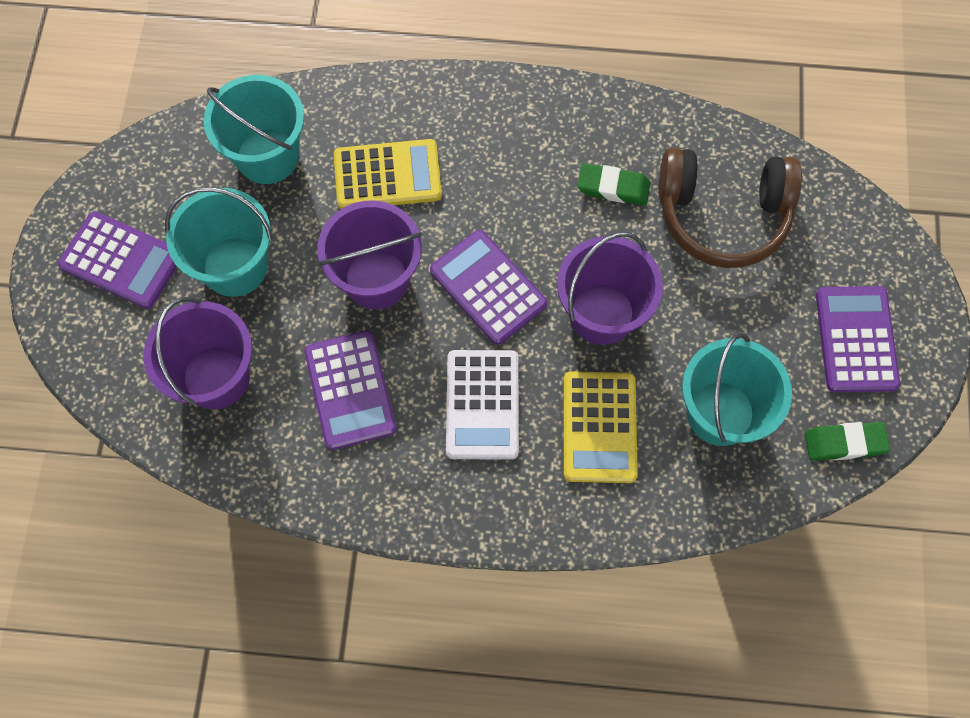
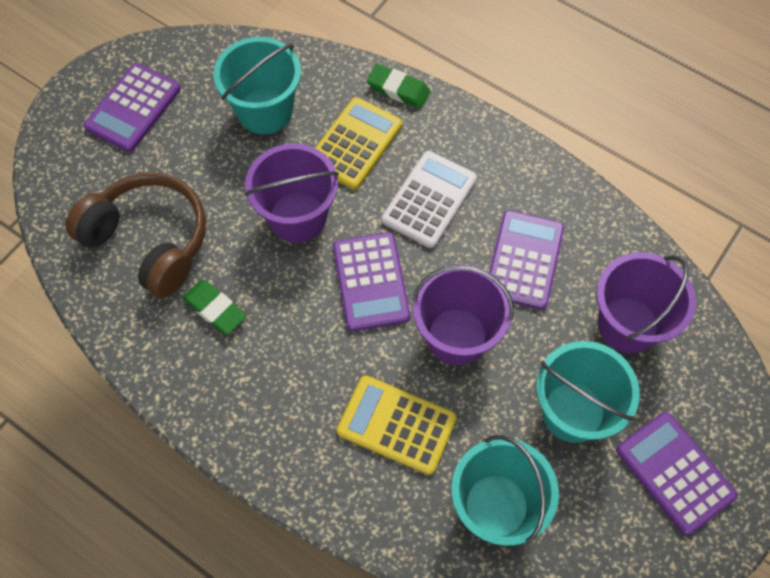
camera: 150 degrees left, 5 degrees down
(844, 443) = (199, 54): green eraser -> green eraser (398, 89)

